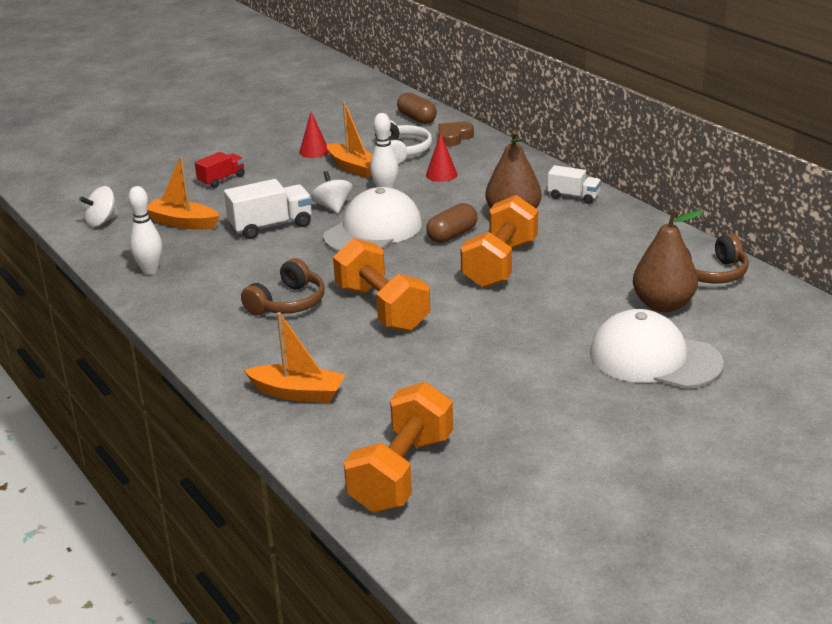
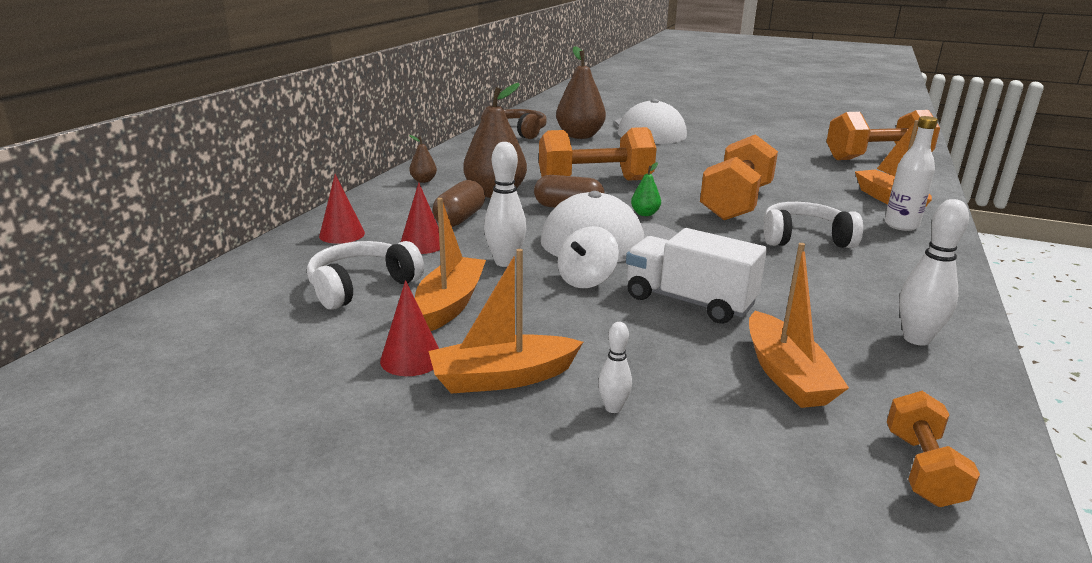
camera: 125 degrees left, 5 degrees down
(101, 222) = (922, 469): white spinning top -> orange dumbbell
(221, 180) = (613, 408): red truck -> white bowling pin
(251, 361) = (901, 225): none -> white bottle
(273, 165) = (503, 378): none -> orange boat
(288, 303) = (804, 239): brown headphones -> white headphones
(406, 260) = (645, 214): none -> green pear
(417, 119) = (206, 311): brown capsule -> brown capsule (460, 218)
(453, 137) = (284, 265): brown heart -> none
(485, 156) = (342, 234): none -> red cone
(573, 197) = (423, 180): white truck -> brown pear

